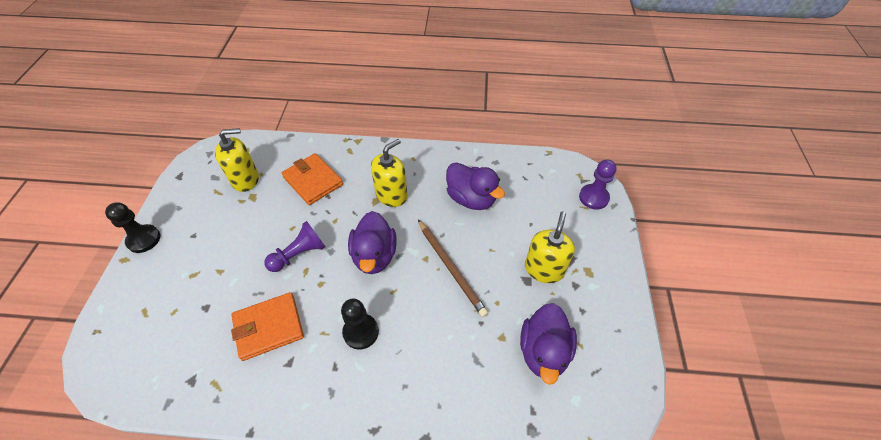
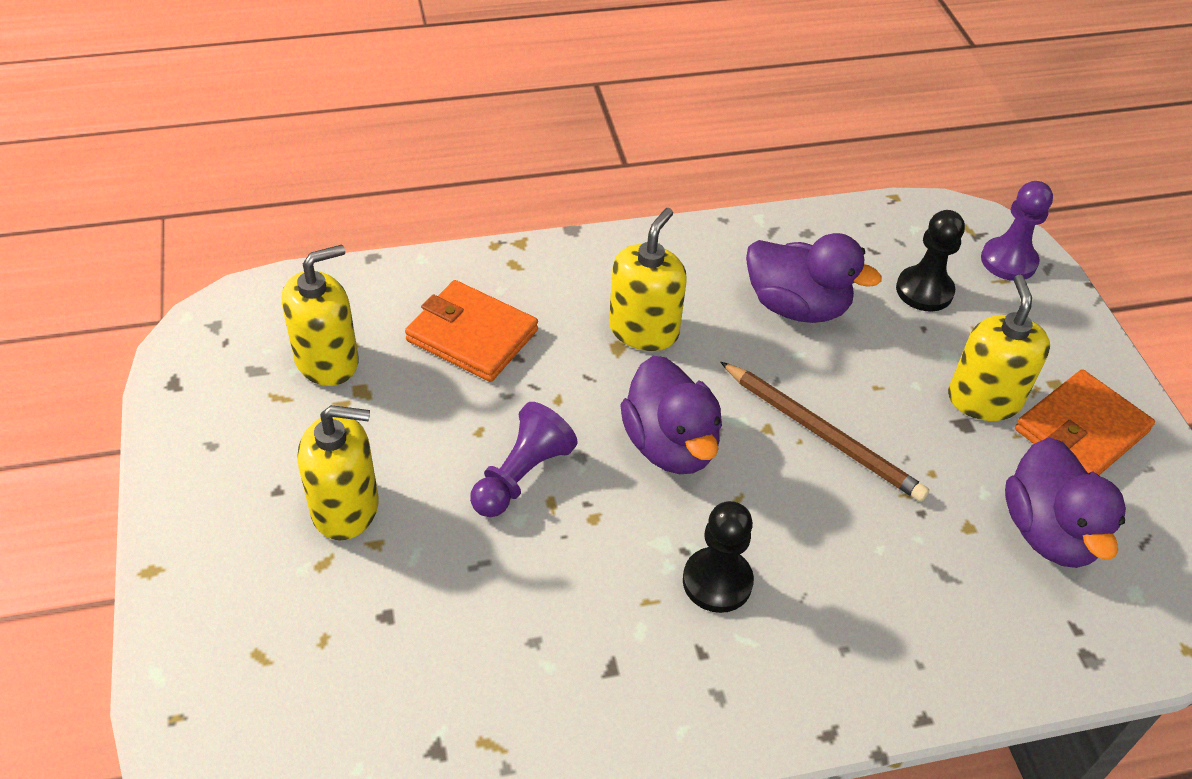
camera: 20 degrees left, 5 degrees down
(144, 239) = (171, 522): black pawn -> black pawn (924, 291)
(216, 251) = (346, 508): none -> yellow soap dispenser
(268, 327) = (536, 618): orange wallet -> orange wallet (1081, 430)

